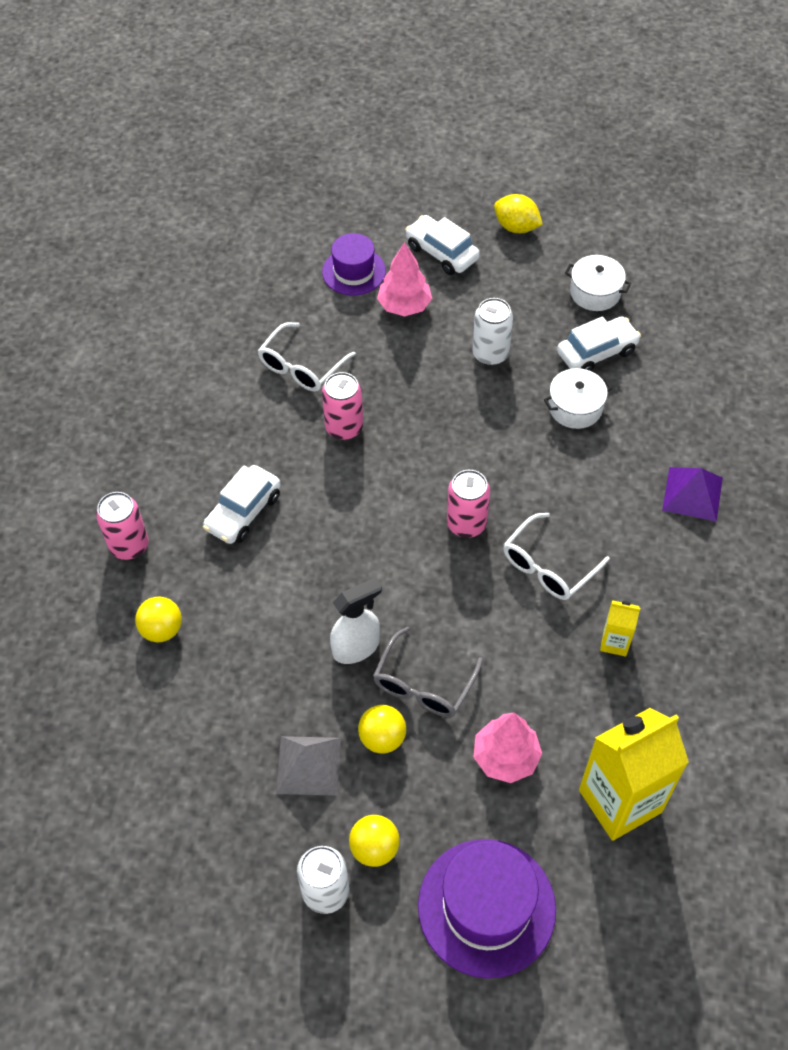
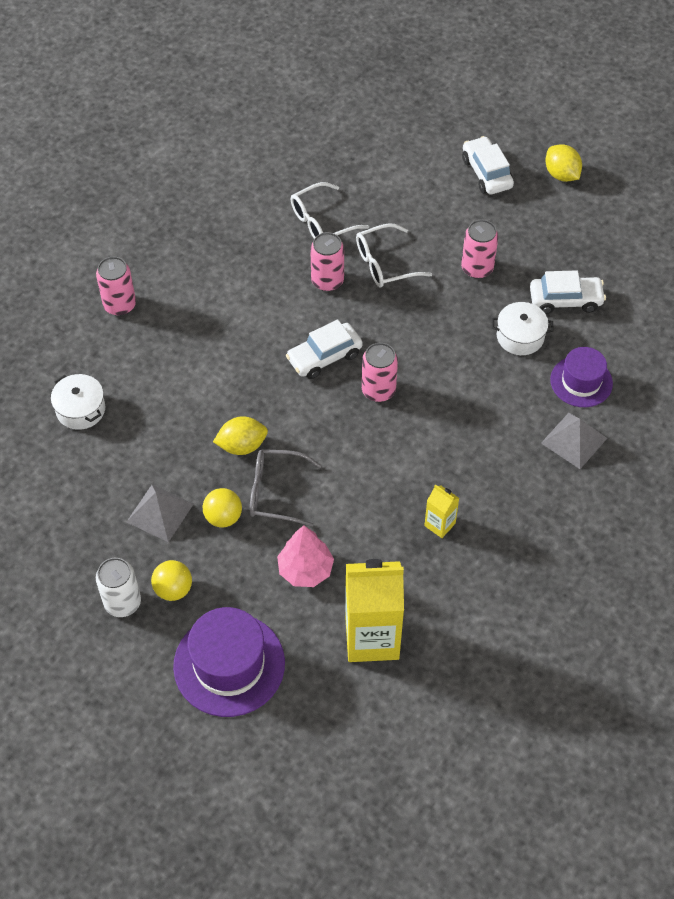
camera: 25 degrees right, 0 degrees up
(162, 629) = (110, 374): yellow ball -> none
(243, 512) = (215, 314): white car -> white car (324, 357)
(354, 271) = (406, 162): purple hat -> purple hat (581, 381)
(356, 647) = (242, 446): white spray bottle -> yellow lemon
(404, 306) = (430, 205): pink tree -> none
(424, 683) = (276, 492): grey glasses -> grey glasses turned 45 degrees clockwise
(490, 354) = (477, 268): white can -> pink can
(548, 566) = (423, 447): white glasses -> white glasses (385, 263)
(595, 292) = (594, 252): white pot -> white pot (80, 409)
(692, 493) = (574, 440): purple pyramid -> grey pyramid

